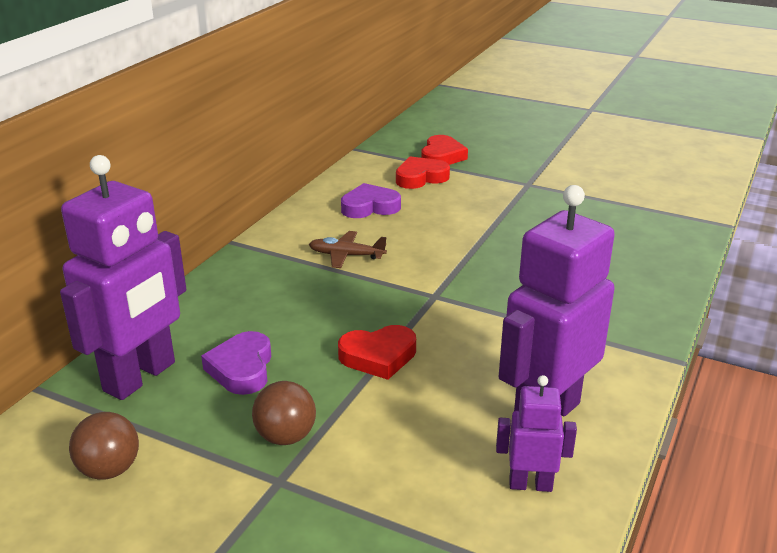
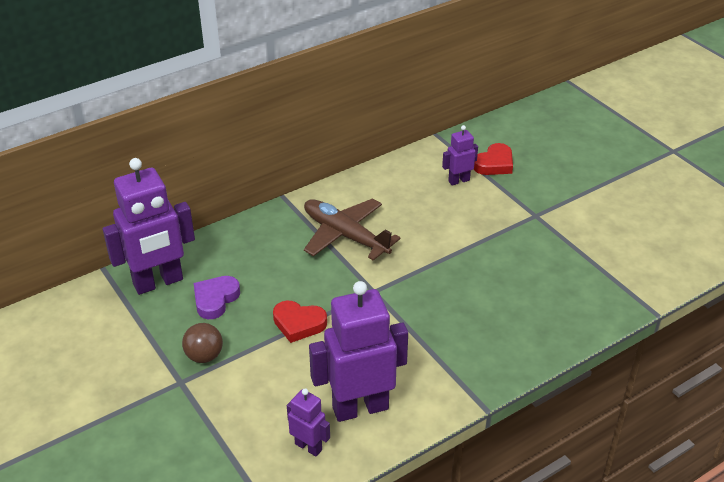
camera: 30 degrees right, 10 degrees up
(109, 469) = (105, 337): brown ball -> none
(346, 255) = (345, 235): brown plane -> brown plane, size x1.90
(370, 207) = (397, 197): purple heart -> none
(420, 177) = (458, 180): red heart -> purple robot

